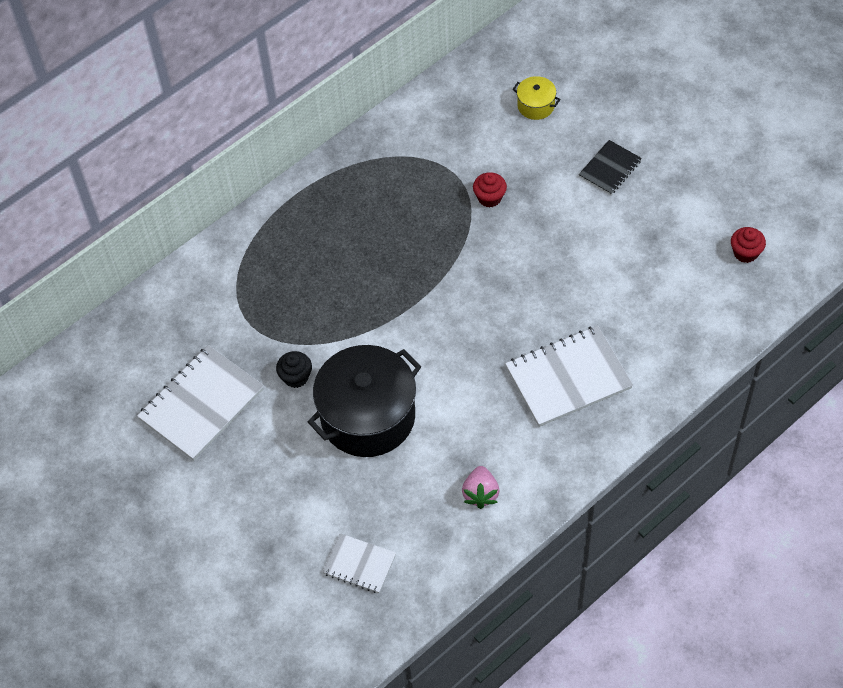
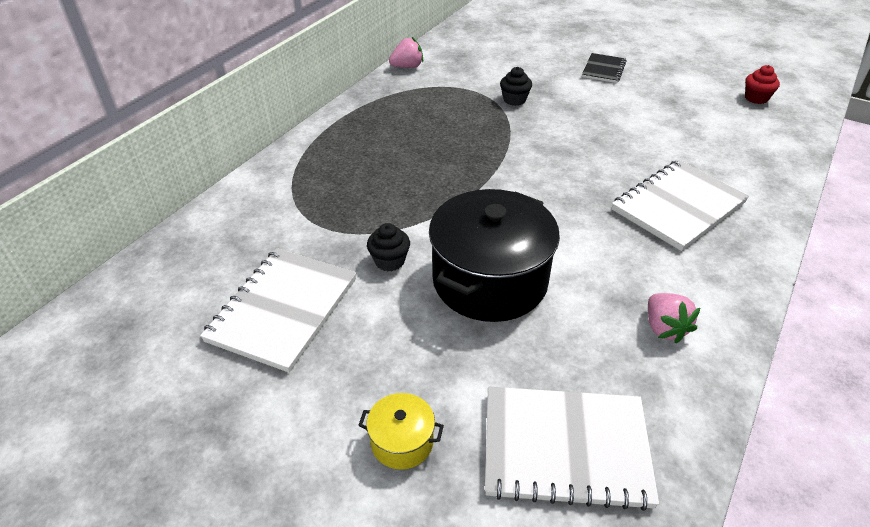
camera: 20 degrees left, 15 degrees down
(359, 564) = (565, 448): white notebook -> white notebook, size x1.79
(400, 117) = (407, 67): none -> pink strawberry
(489, 198) = (514, 100): red cupcake -> black cupcake
(535, 105) = (517, 46): yellow pot -> yellow pot (402, 442)

